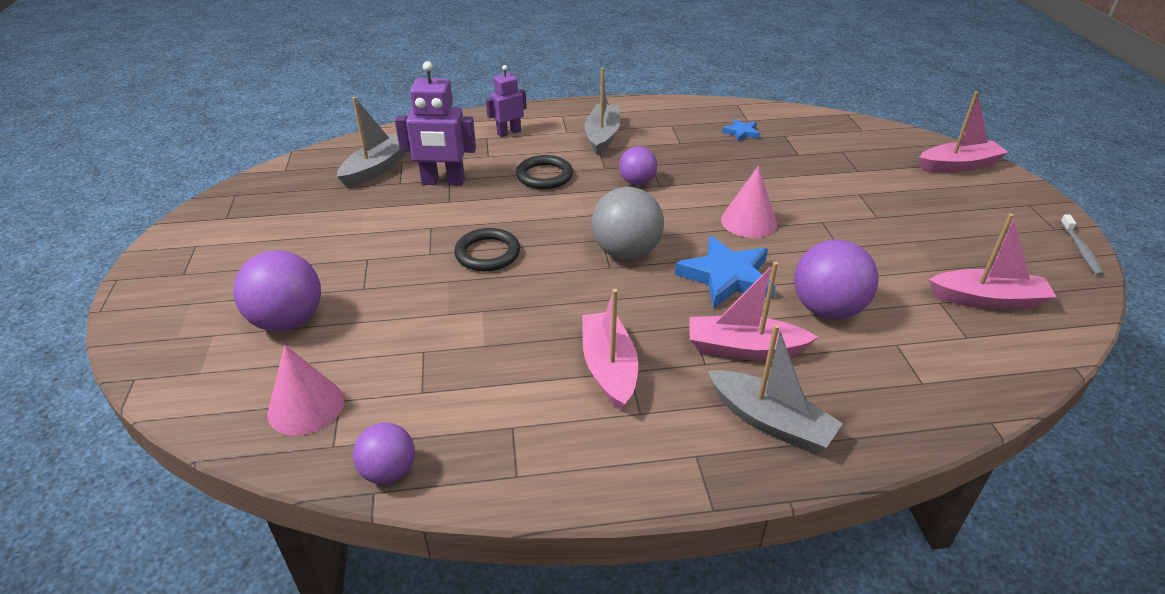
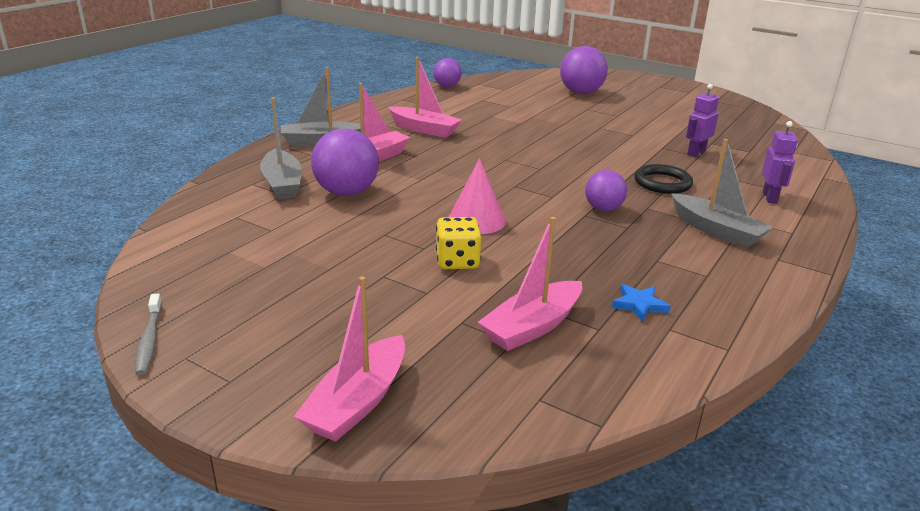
camera: 130 degrees right, 10 degrees down
(306, 406) = (510, 84): pink cone -> none
(376, 168) = (745, 142): grey boat -> grey boat (282, 184)
(443, 182) = (696, 153): purple robot -> purple robot, size x0.62
(487, 253) = (576, 138): black ring -> none
(626, 252) = (512, 168): grey ball -> none
(726, 277) = (433, 182): blue star -> none
(811, 201) = (457, 261): none -> yellow dice
(987, 300) = (232, 247): pink boat -> pink boat (532, 327)
(1080, 250) = (149, 340): grey toothbrush -> grey toothbrush turned 150 degrees counterclockwise

